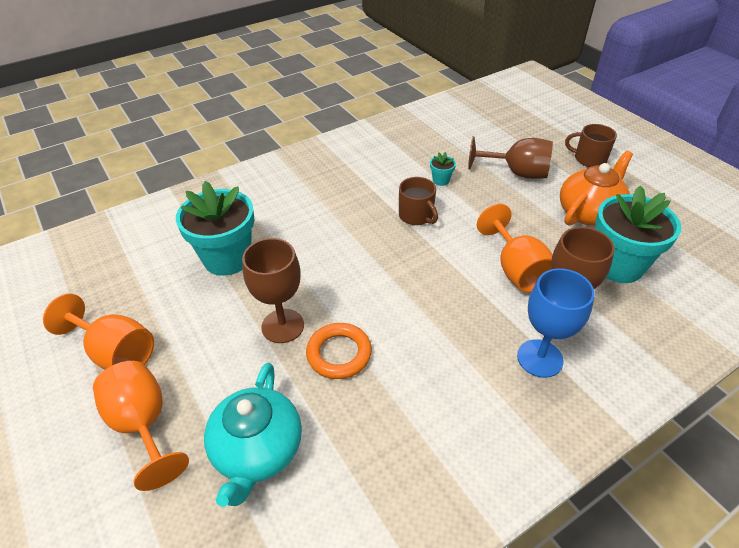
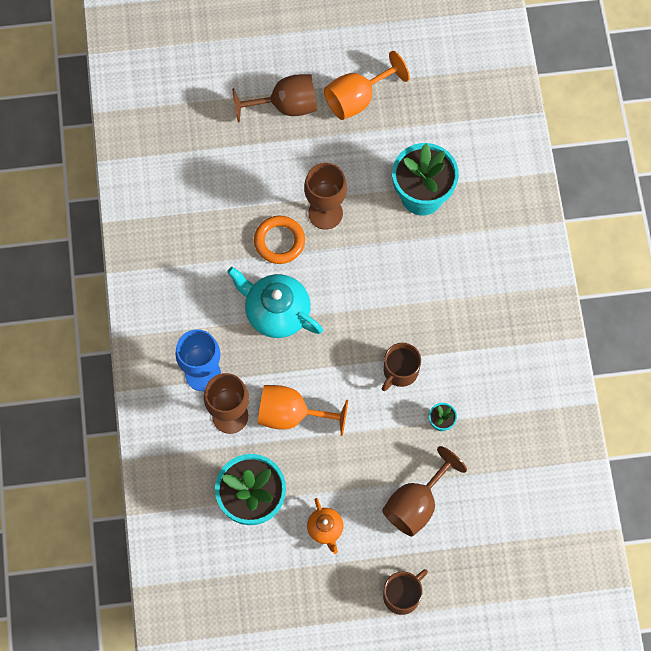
camera: 115 degrees right, 25 degrees up
(143, 425) = (286, 106): orange goblet -> brown goblet
(257, 451) = (231, 166): turquoise teapot -> turquoise teapot (276, 312)
(416, 215) = (400, 371): brown mug -> brown mug turned 45 degrees counterclockwise
(589, 212) = (325, 529): orange teapot -> orange teapot, size x0.53

